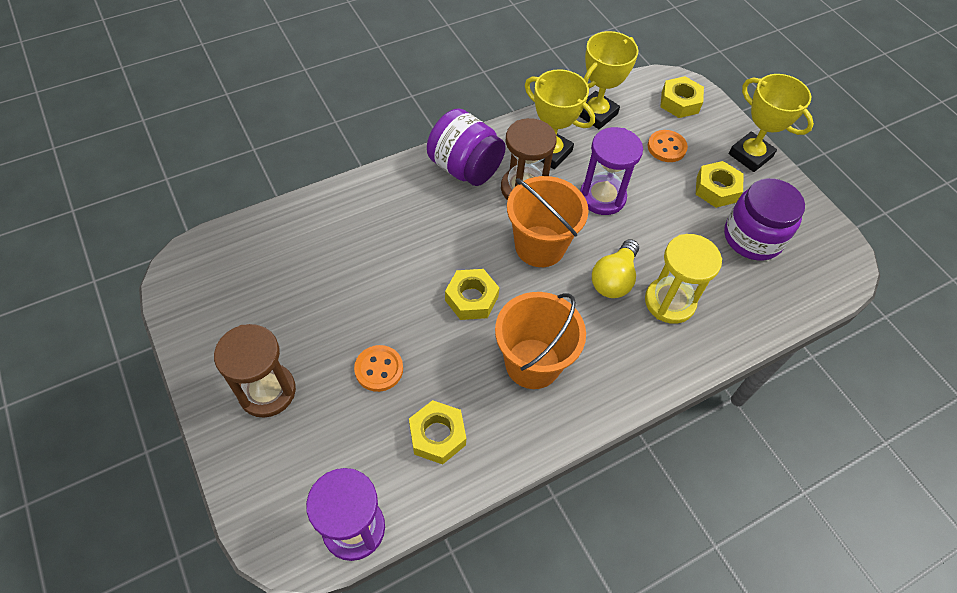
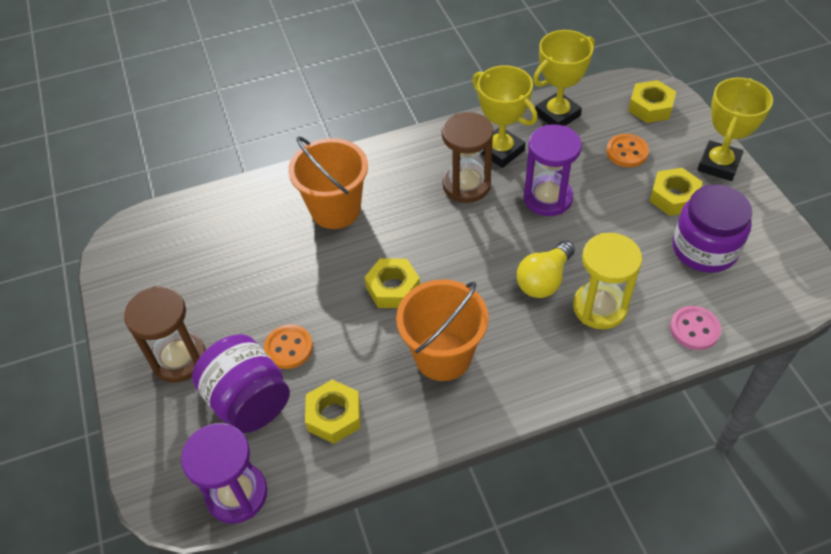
camera: 15 degrees right, 5 degrees down
(465, 168) = (410, 162): purple jar -> purple jar (249, 401)
(540, 246) = (472, 242): orange bucket -> orange bucket (335, 209)
(750, 155) = (718, 164): yellow trophy -> yellow trophy turned 60 degrees clockwise
(758, 316) = (694, 329): none -> pink button

